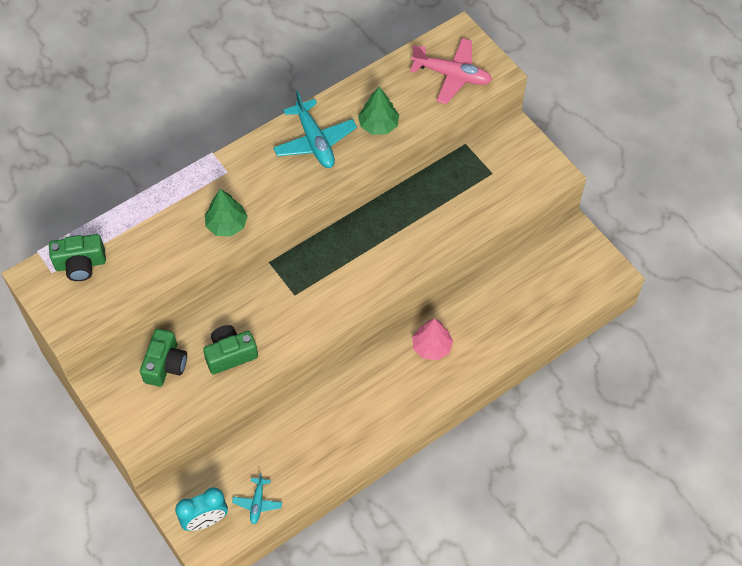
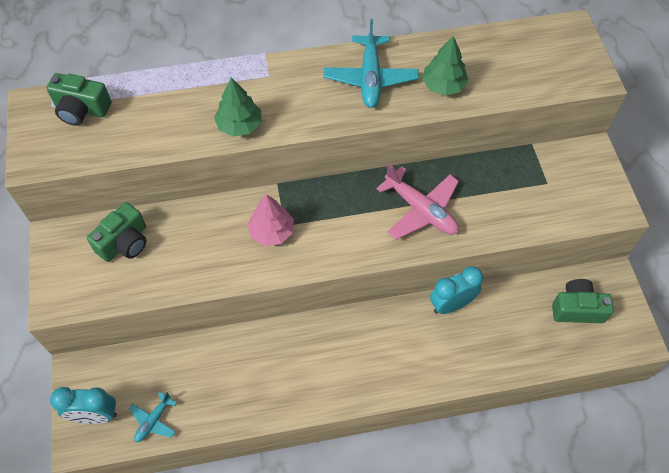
camera: 25 degrees right, 0 degrees up
(230, 354) = (190, 258): green camera -> green camera (577, 309)
(431, 347) = (407, 336): pink tree -> pink tree (271, 231)
(452, 76) = (544, 65): pink plane -> pink plane (420, 210)
(455, 306) = (451, 304): none -> turquoise clock

